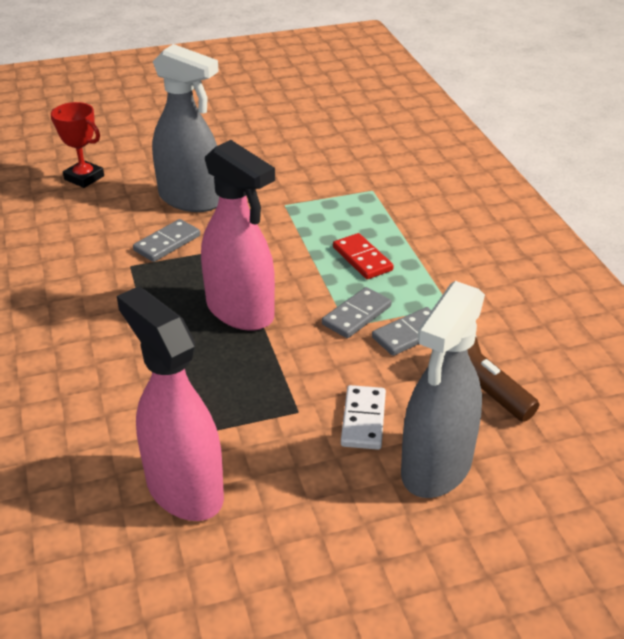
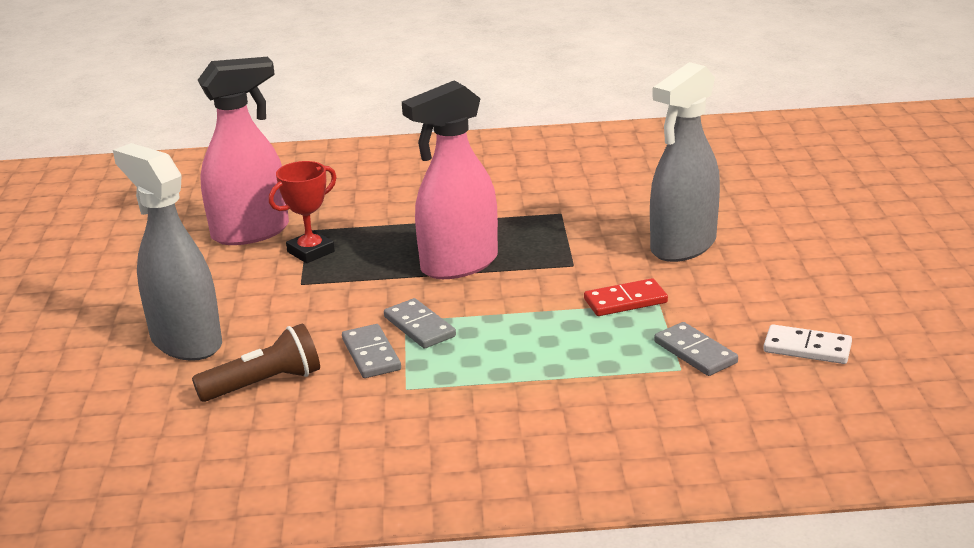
camera: 105 degrees right, 10 degrees down
(84, 178) = (743, 189): red trophy -> red trophy (311, 252)
(167, 243) = (596, 231): grey domino -> grey domino (695, 352)
(362, 259) = (522, 342): red domino -> red domino (625, 301)
(363, 420) = (268, 313): white domino -> white domino (807, 348)

